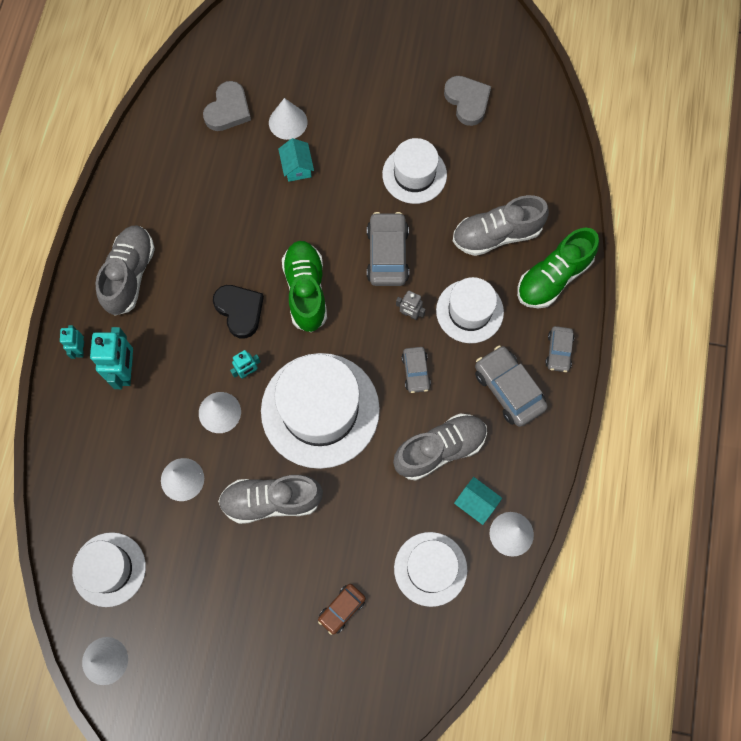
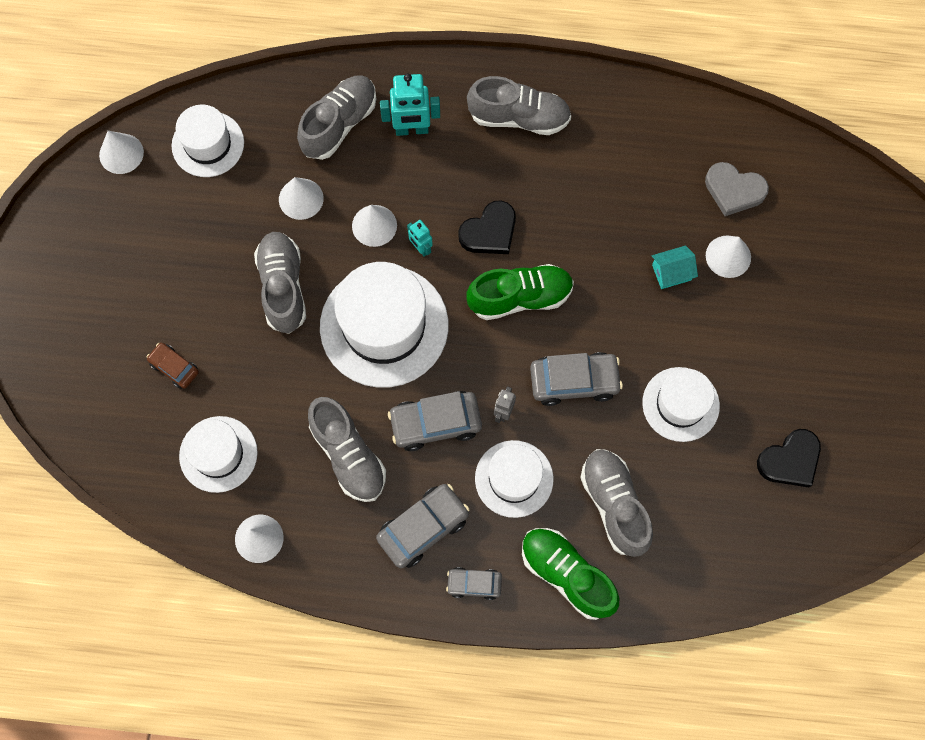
camera: 85 degrees right, 0 degrees up
(80, 349) = (431, 83): turquoise robot -> none
(109, 438) = (339, 124): none -> grey shoe
(416, 372) = (435, 423): grey car -> grey car, size x1.70
(467, 101) = (790, 460): grey heart -> black heart
(476, 503) = (291, 498): turquoise house -> none

